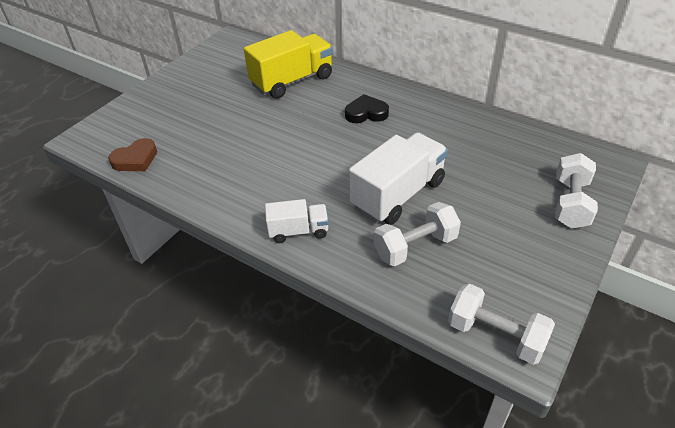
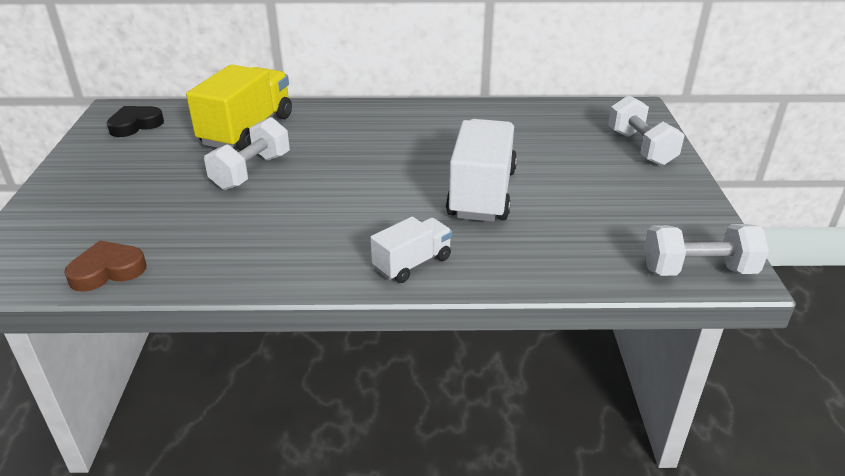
camera: 35 degrees left, 10 degrees down
(135, 159) = (107, 271): brown heart -> brown heart turned 135 degrees counterclockwise
(366, 113) = (369, 135): black heart -> black heart (135, 125)
(415, 246) = (548, 230): white dumbbell -> white dumbbell (251, 171)

